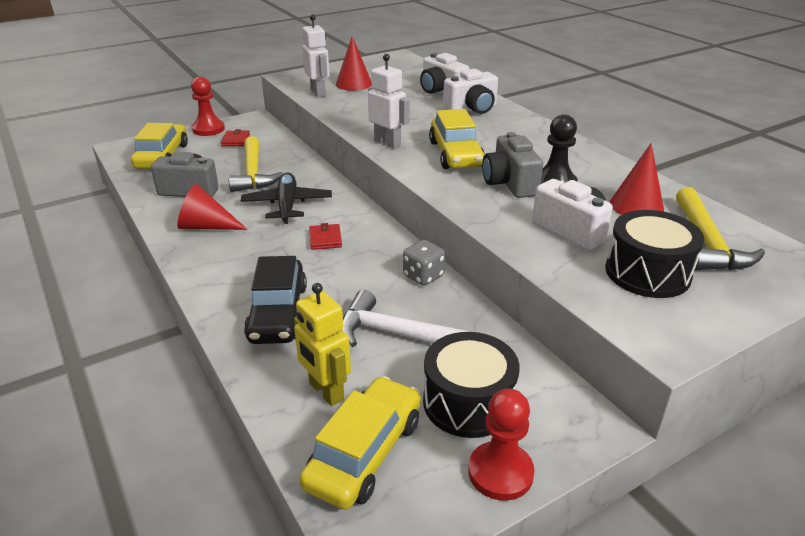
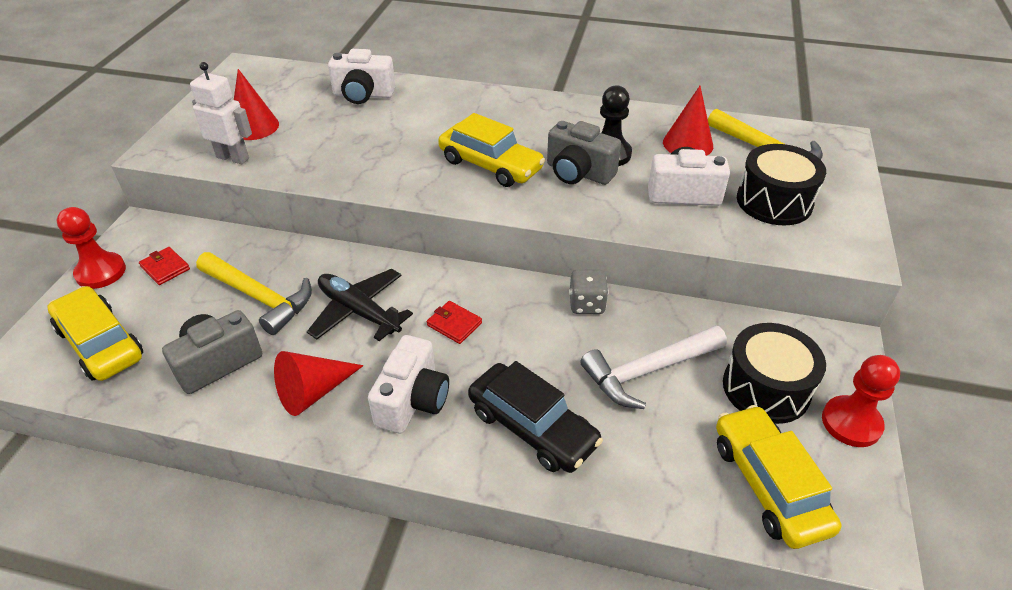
camera: 45 degrees left, 10 degrees up
(326, 391) = (675, 462): yellow robot -> none
(387, 143) = (411, 185): white robot -> none
(472, 109) = (426, 105): white camera -> white camera (413, 401)

